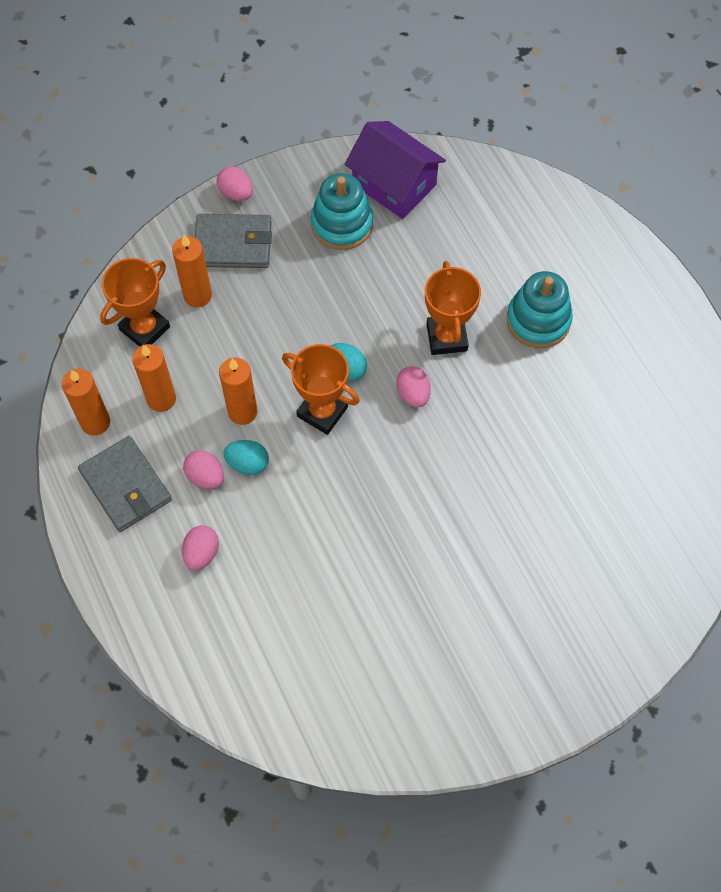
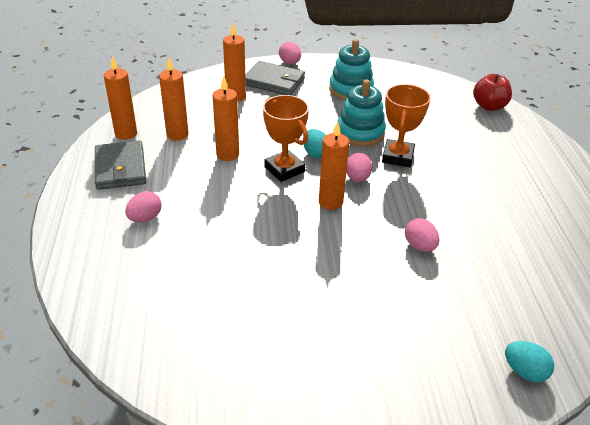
camera: 20 degrees right, 25 degrees down
(144, 328) = (191, 102): orange trophy -> none
(205, 476) = (178, 179): pink egg -> pink egg (419, 246)
(248, 463) = (213, 181): turquoise egg -> turquoise egg (524, 371)
(394, 184) = (395, 82): purple house -> none
(398, 446) = (330, 202): none -> orange candle
(528, 194) = (489, 106): none -> red apple
(538, 320) = (472, 166): turquoise stacking toy -> turquoise stacking toy (360, 133)

